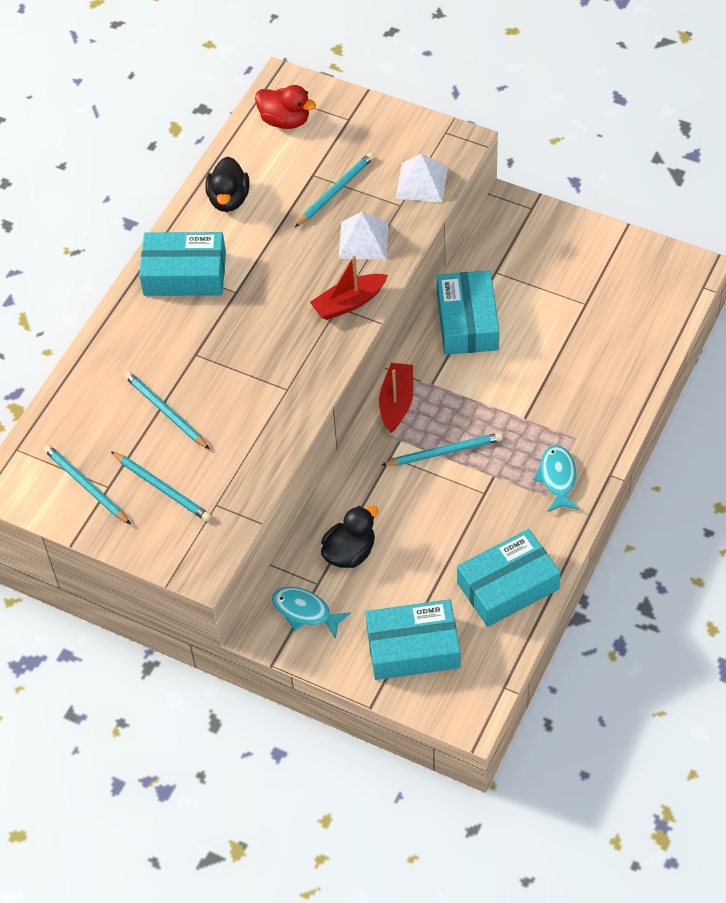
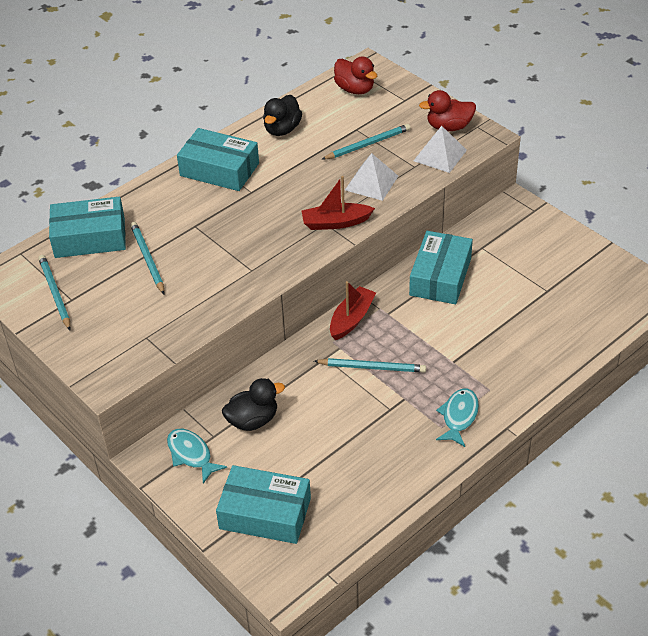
camera: 20 degrees right, 10 degrees down
(162, 488) = (111, 312): turquoise pencil -> none
(414, 142) = (449, 127): none -> red duck
(508, 586) = (372, 490): turquoise box -> turquoise box (90, 237)

